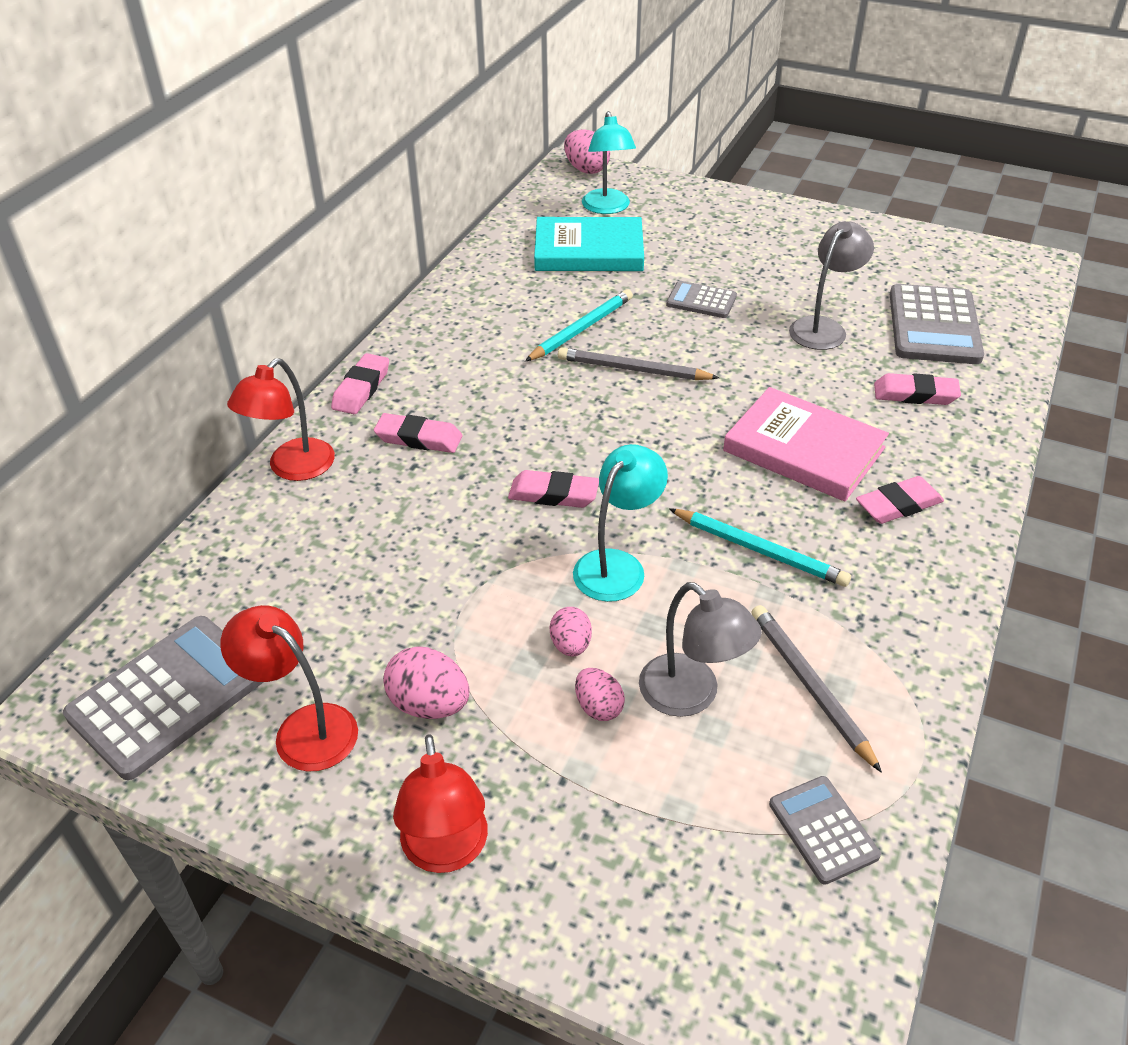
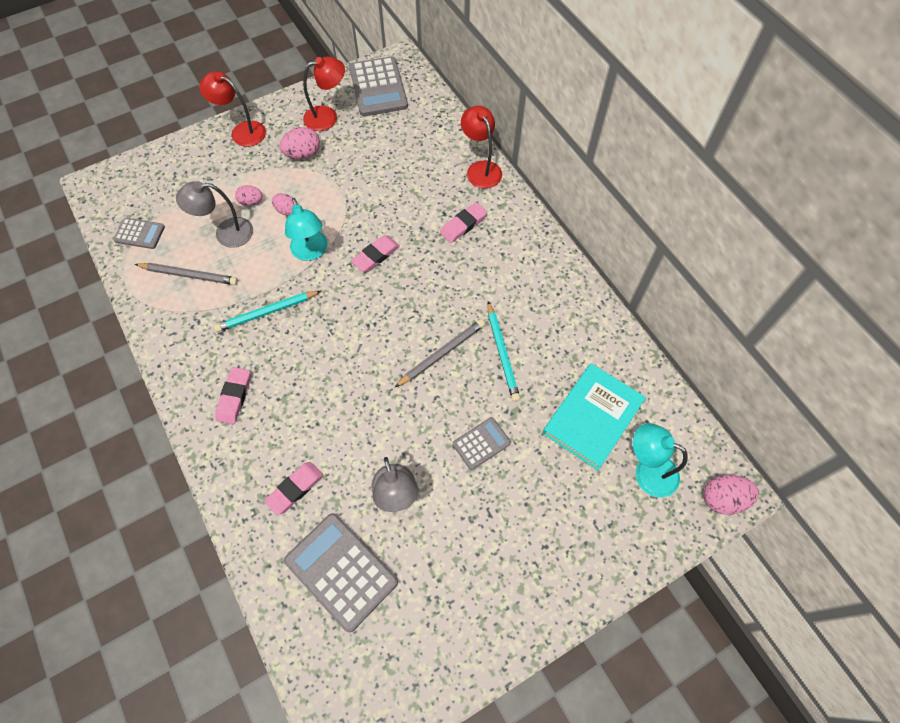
camera: 125 degrees right, 20 degrees up
(361, 388) = (525, 221): pink eraser -> none
(803, 449) = (308, 387): pink book -> none

